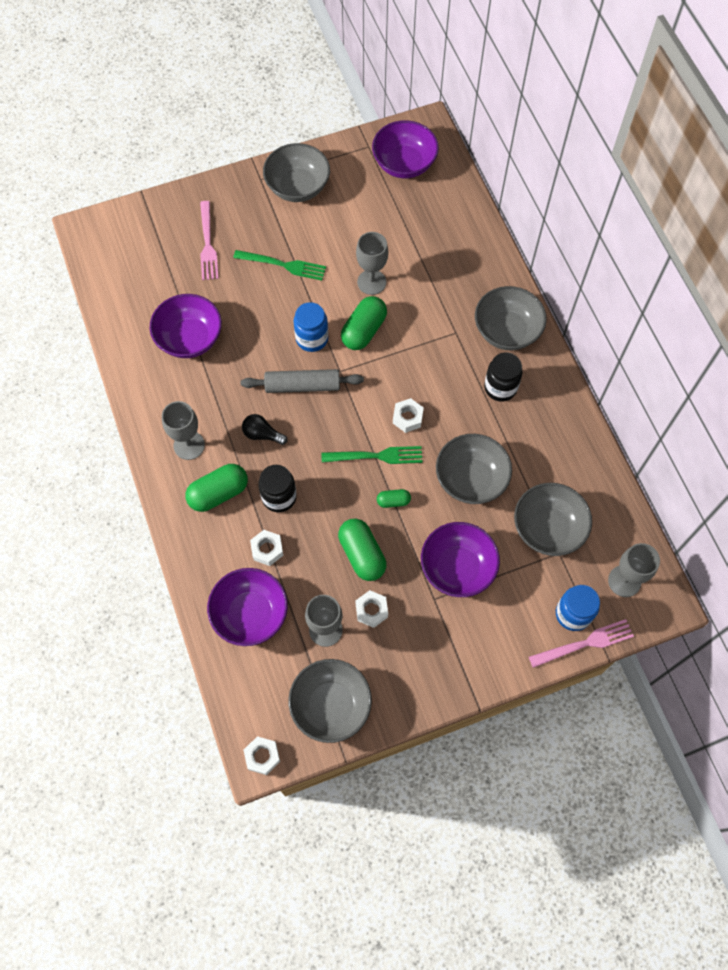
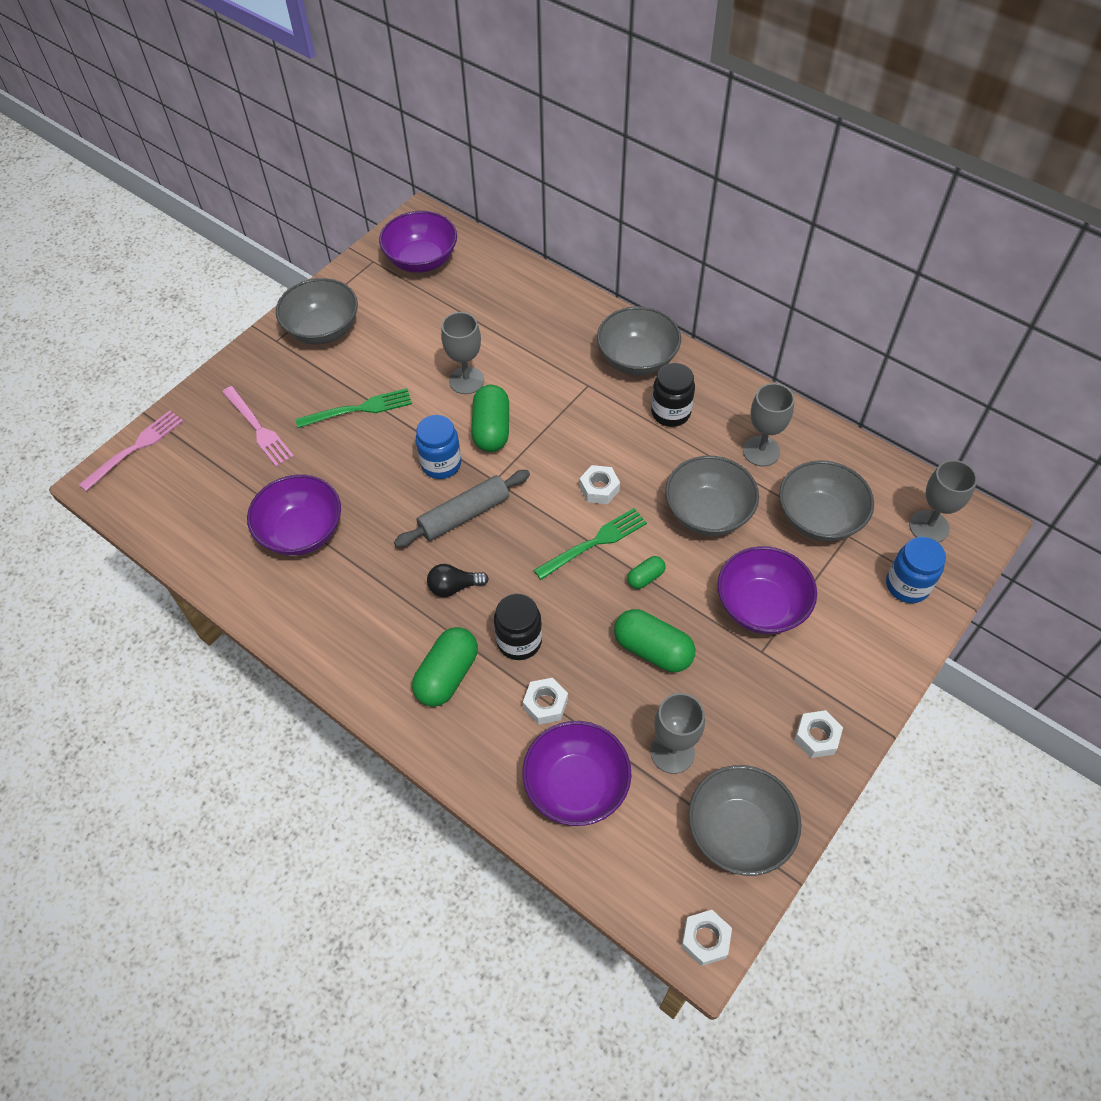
camera: 30 degrees left, 10 degrees down
(189, 445) = (377, 643): grey goblet -> grey goblet (761, 451)
(371, 610) = (706, 702): white nut -> white nut (816, 737)
(585, 643) = (941, 607): pink fork -> pink fork (135, 448)

